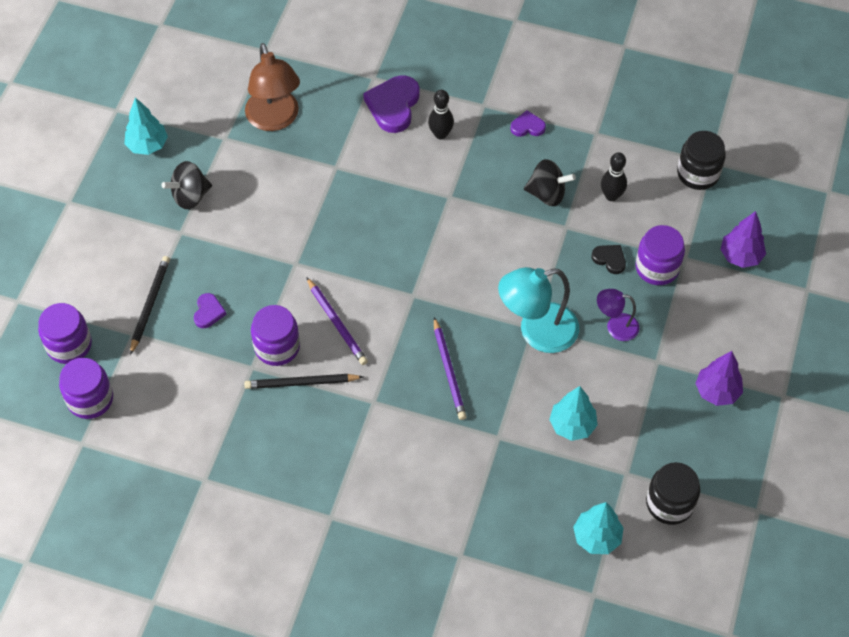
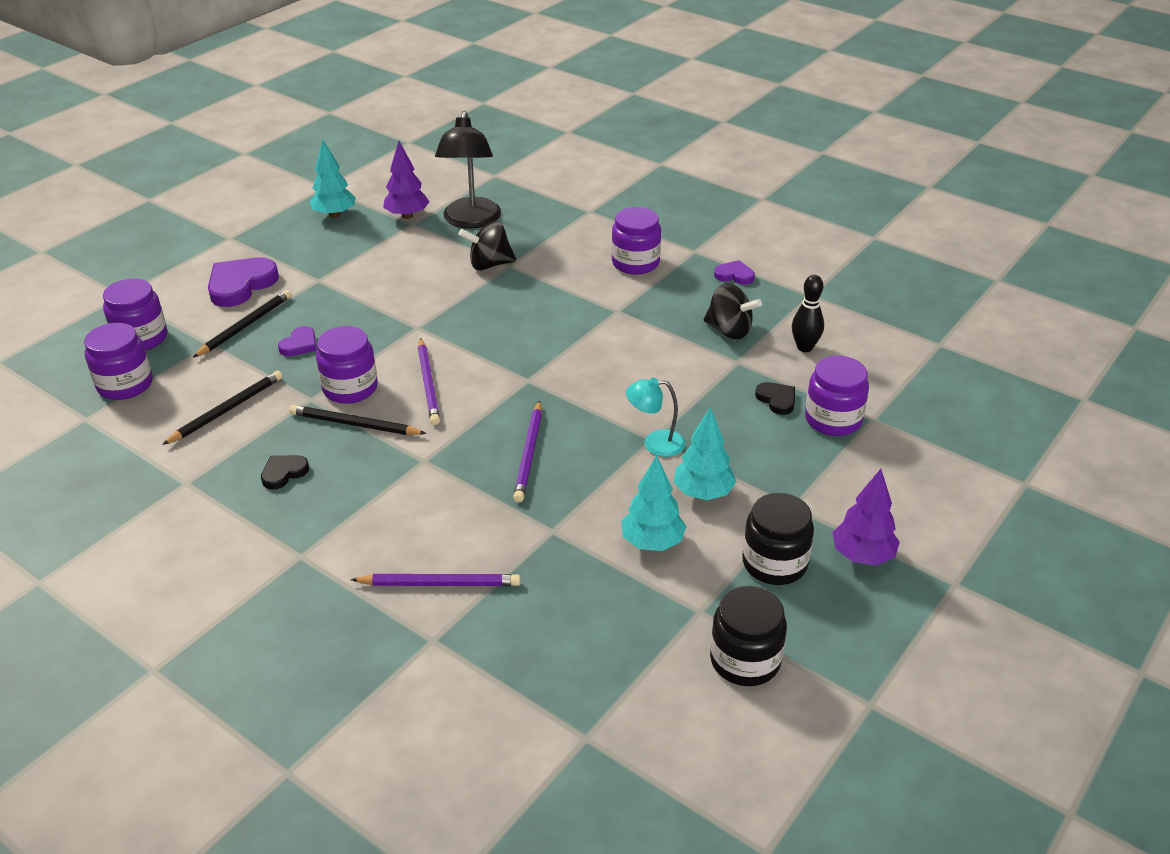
camera: 20 degrees right, 20 degrees down
(190, 196) = (348, 256): black spinning top -> black spinning top (489, 264)
(191, 399) = (227, 410): none -> black pencil
(274, 447) = (283, 473): none -> black heart
(275, 119) = (471, 221): brown lamp -> black lamp
(393, 106) = (598, 234): purple heart -> purple heart (241, 285)
(440, 134) = (635, 263): black bowling pin -> purple jar
(441, 508) = (440, 583): none -> purple pencil
(537, 332) = (655, 443): turquoise lamp -> turquoise lamp, size x0.55
(597, 537) = (625, 671): turquoise tree -> turquoise tree (703, 493)
(615, 326) = (755, 461): purple lamp -> none
(698, 173) = (919, 350): black jar -> black jar (774, 563)
(740, 256) = (945, 432): purple tree -> purple tree (407, 216)

